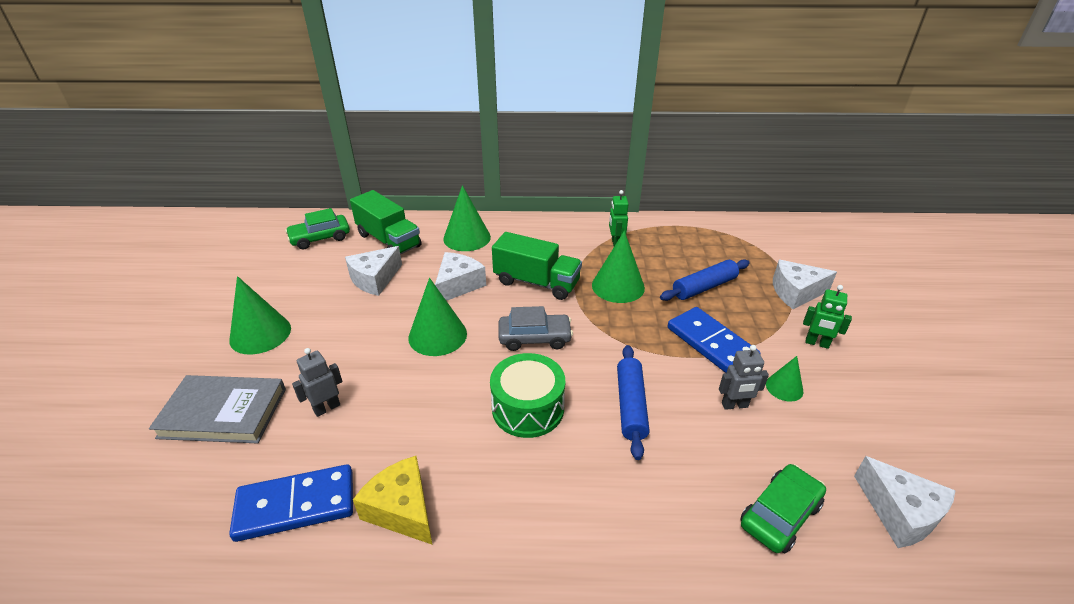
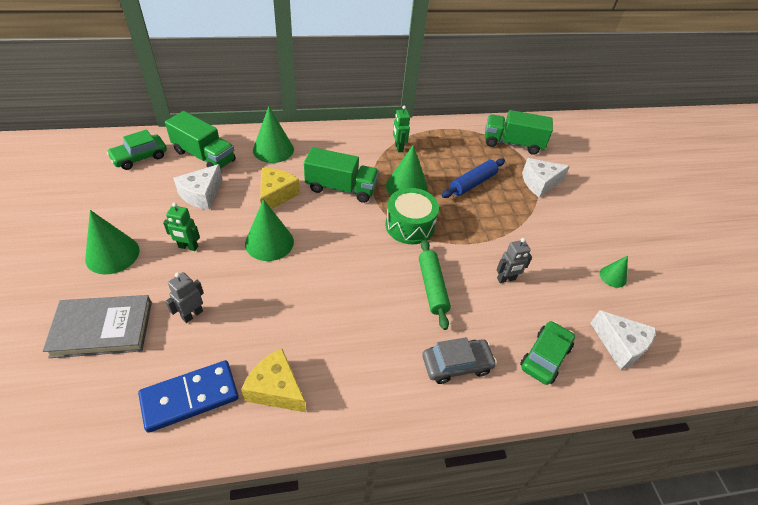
camera: 15 degrees left, 10 degrees up
(458, 285) = (276, 195): white cheese -> yellow cheese
(528, 408) = (355, 297): green drum -> green drum (410, 225)
(534, 338) = (349, 238): grey car -> grey car (456, 364)
(631, 405) = (432, 287): blue rolling pin -> green rolling pin
(711, 343) = (484, 230): blue domino -> none
(763, 245) = (512, 143): none -> green truck
(784, 387) = (539, 261): green cone -> green cone (613, 276)
(817, 343) = (558, 224): green robot -> green robot (188, 247)

